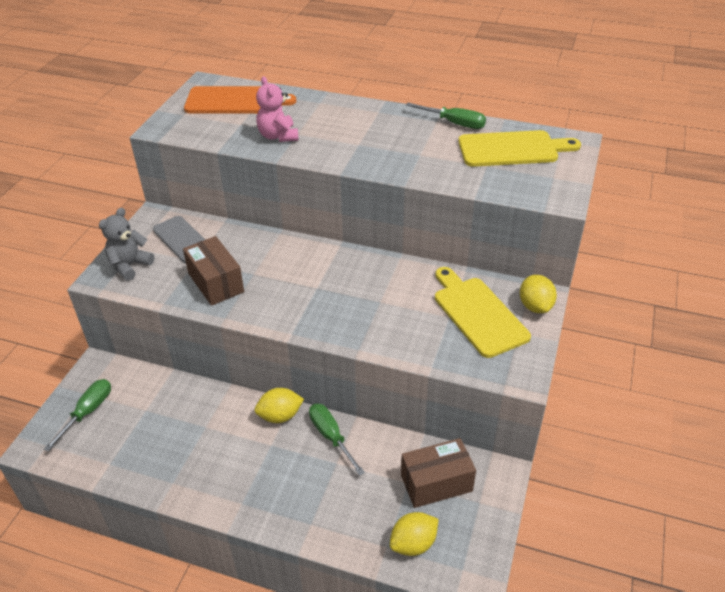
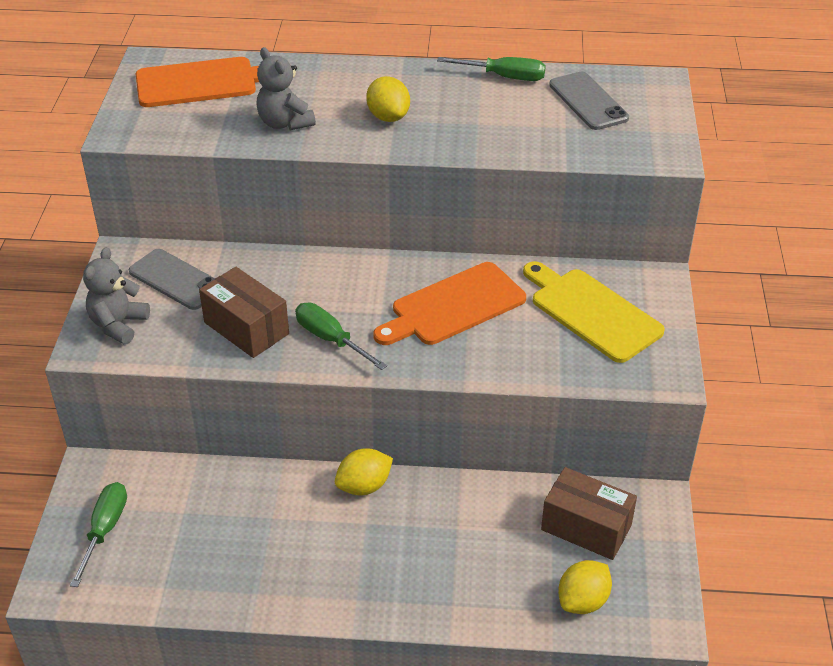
camera: 15 degrees left, 0 degrees up
(278, 136) = (285, 123): pink teddy bear -> grey teddy bear
(331, 437) = (438, 499): green screwdriver -> green screwdriver (331, 339)
(372, 291) = (453, 306): none -> orange cutting board
(436, 483) = (586, 527): brown box -> brown box turned 60 degrees clockwise
(512, 149) = (588, 101): yellow cutting board -> grey phone
(535, 306) = (656, 292): yellow lemon -> yellow lemon (388, 117)

